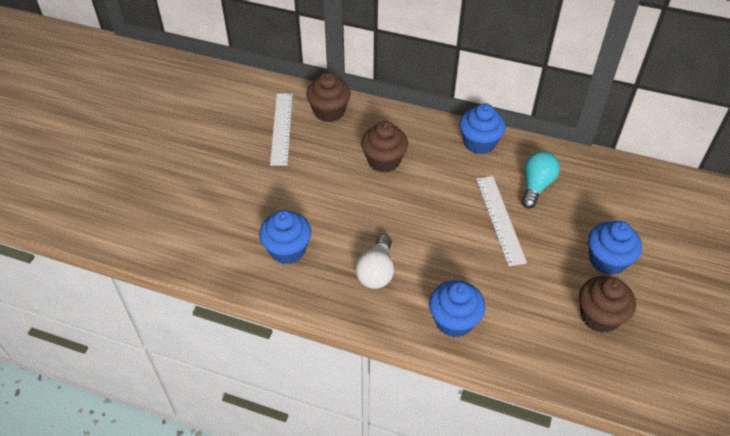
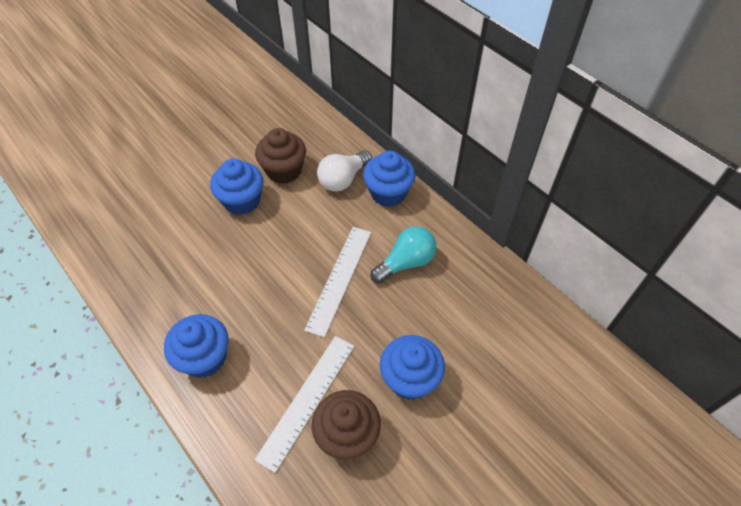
camera: 30 degrees right, 5 degrees up
(281, 128) = (225, 103): white ruler -> white ruler (307, 400)
(287, 250) = (130, 214): blue cupcake -> blue cupcake (242, 201)
(329, 112) = (278, 105): brown cupcake -> none
(376, 271) = (182, 272): white light bulb -> white light bulb (343, 179)

